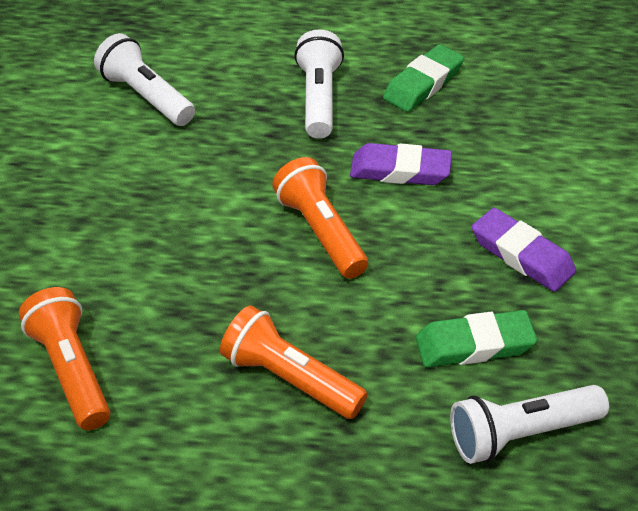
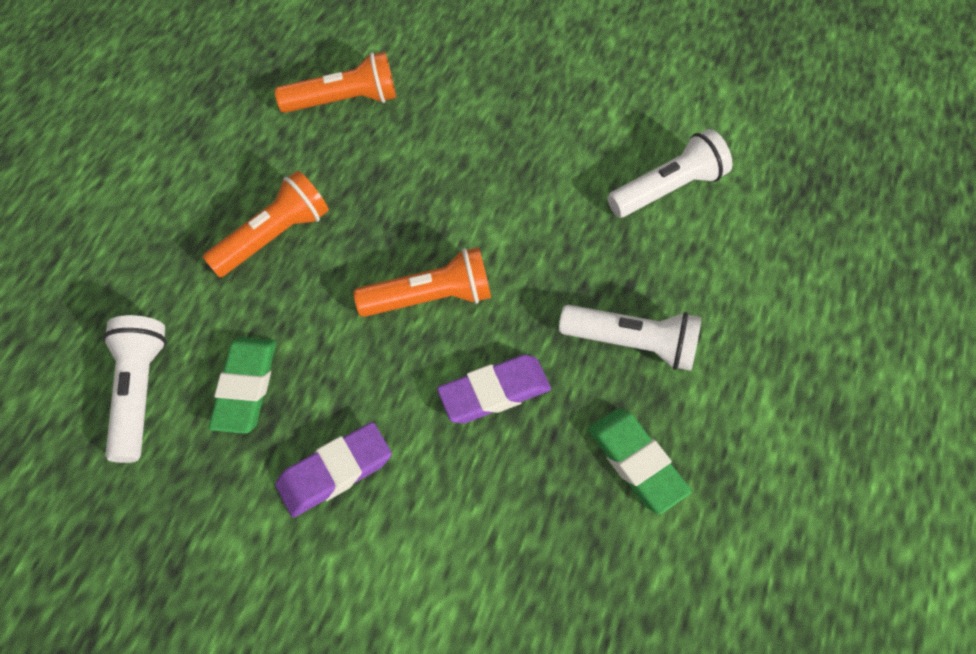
camera: 105 degrees right, 15 degrees up
(400, 170) = (494, 392): purple eraser -> purple eraser turned 45 degrees clockwise

